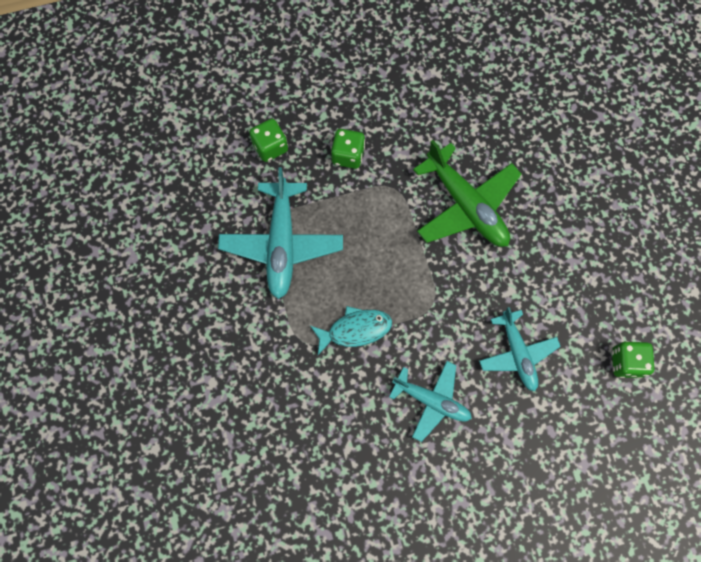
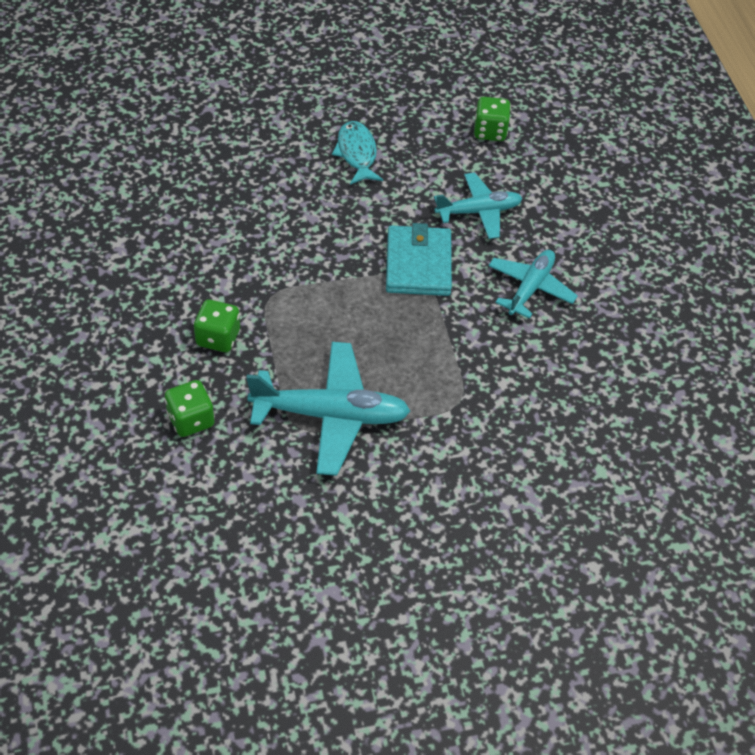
camera: 90 degrees left, 20 degrees down
(355, 330) = (447, 349): turquoise fish -> turquoise fish (357, 153)
(445, 302) = (418, 264): none -> turquoise wallet
(466, 205) = (302, 233): green plane -> none

